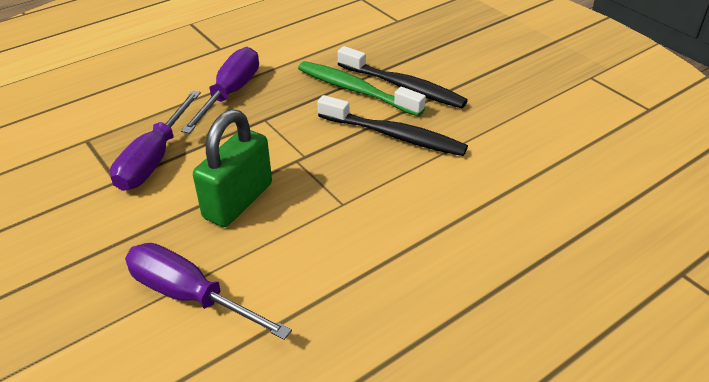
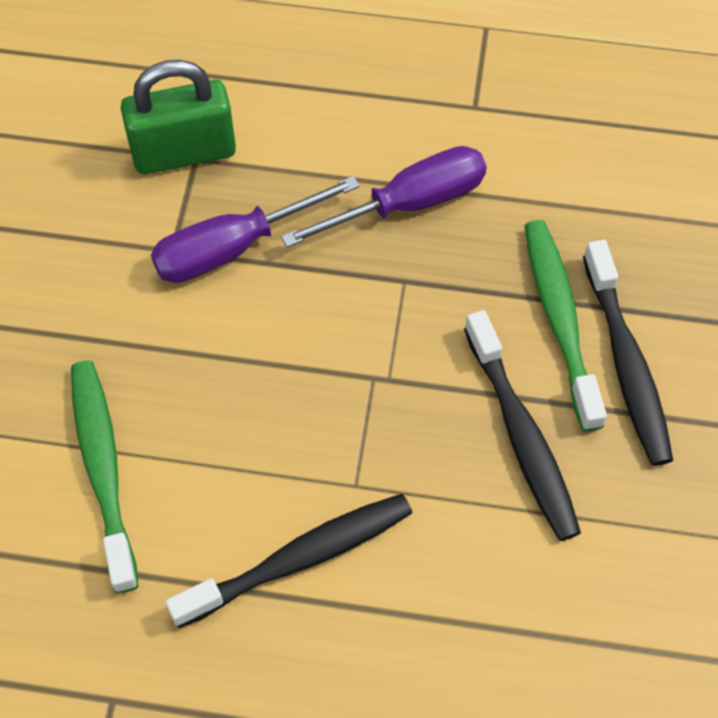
camera: 45 degrees right, 20 degrees up
(189, 296) = (103, 469): purple screwdriver -> green toothbrush
(238, 201) = (257, 385): green padlock -> green padlock (184, 152)
(354, 251) = (299, 558): none -> black toothbrush

